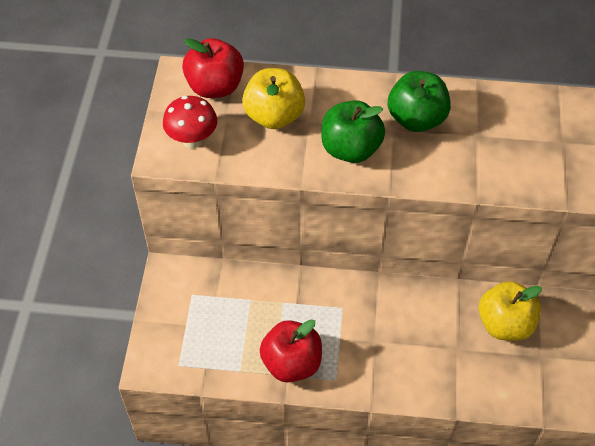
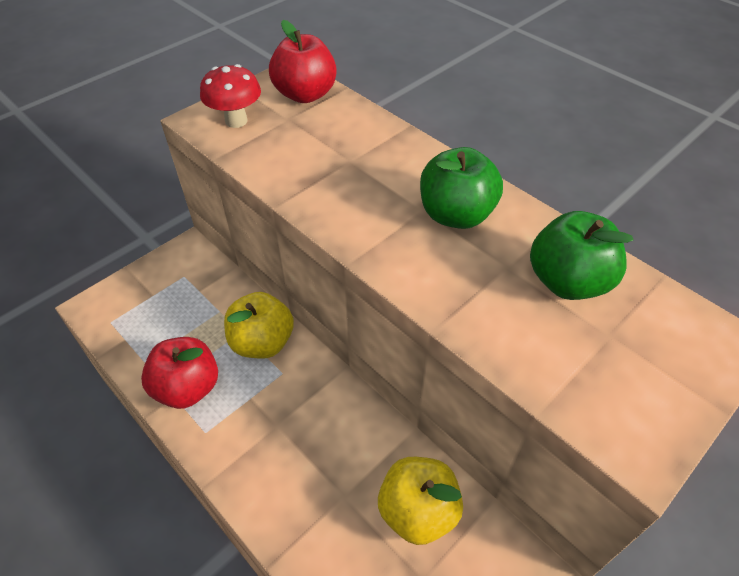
camera: 40 degrees right, 5 degrees down
(274, 116) = (324, 140): yellow apple -> yellow apple (262, 342)
(350, 149) = (358, 203): green apple -> green apple (567, 282)

